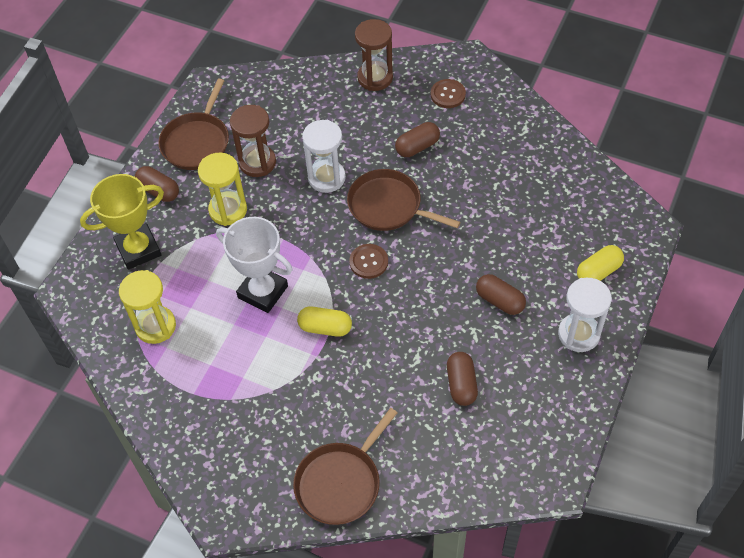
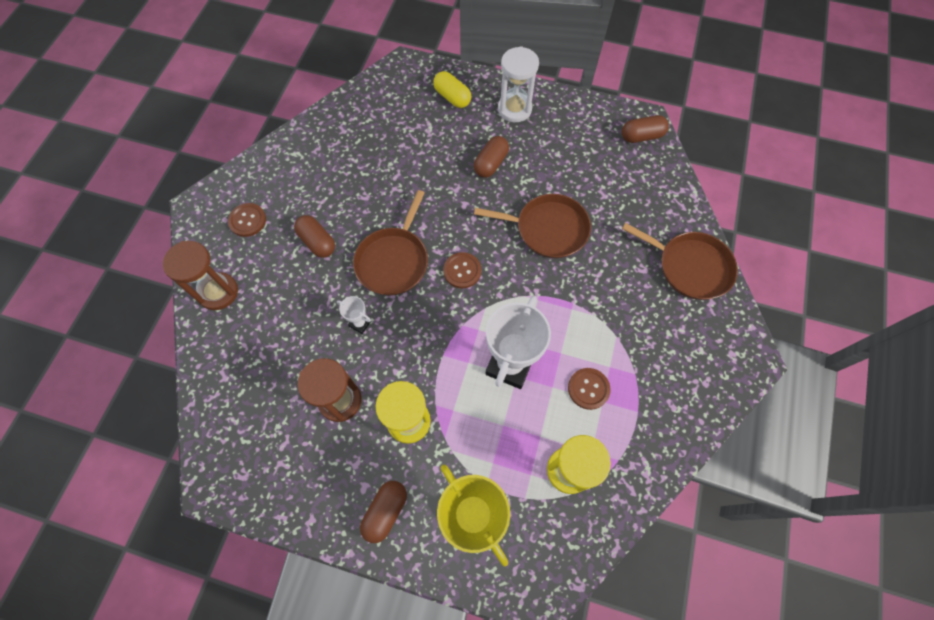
camera: 100 degrees left, 10 degrees up
(197, 142) = (309, 480): brown pan -> brown pan (548, 229)
(225, 355) = (588, 389): none -> brown button
(325, 328) = (541, 300): yellow capsule -> none
(326, 178) = (360, 323): white hourglass -> white trophy
(461, 384) = (577, 186): brown capsule -> brown capsule (641, 136)

